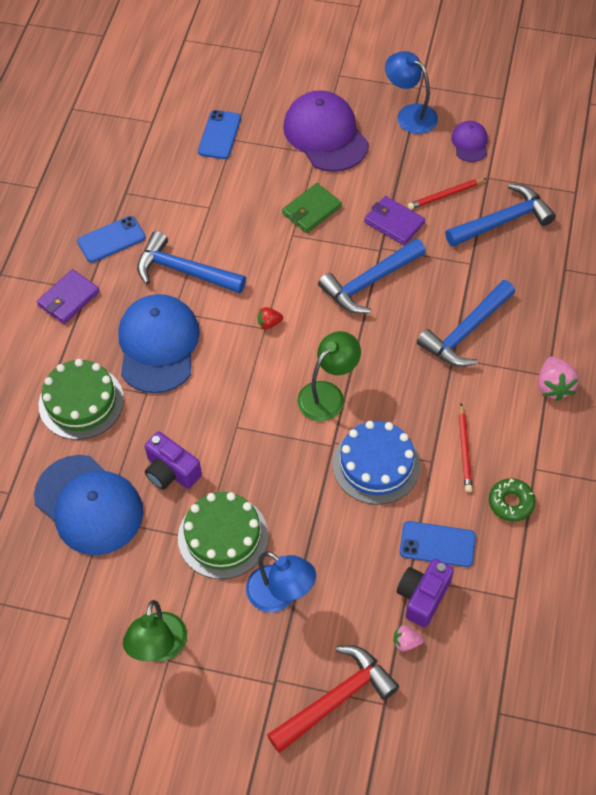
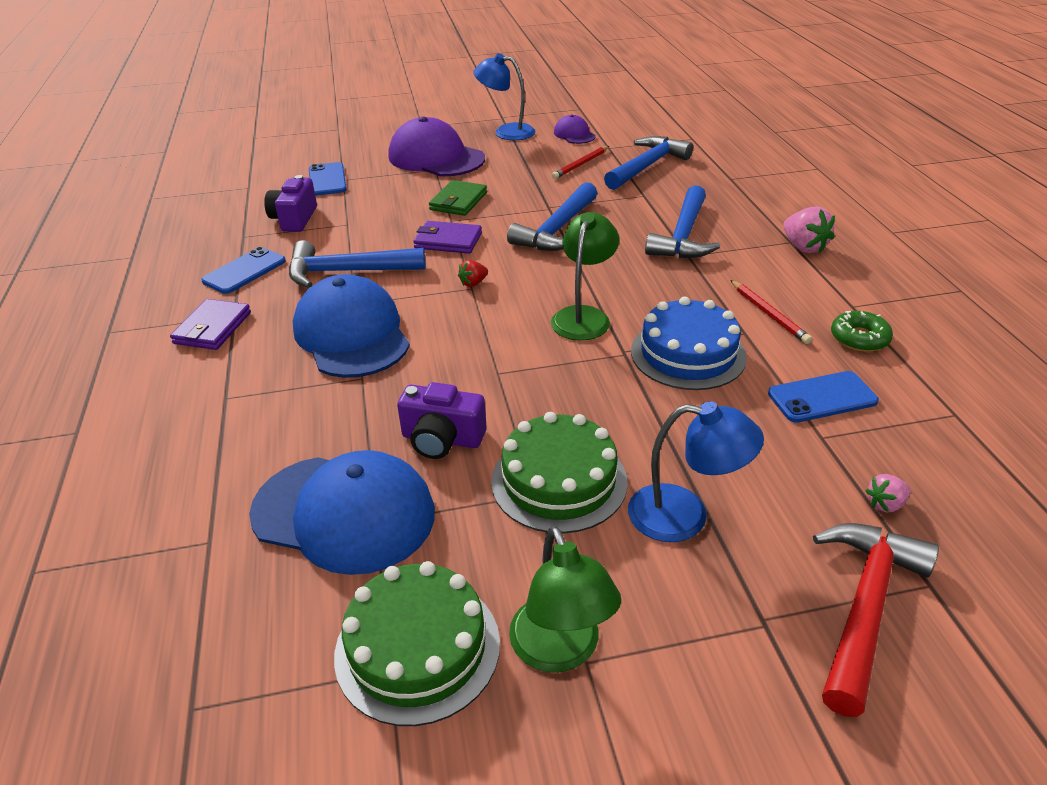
camera: 25 degrees left, 20 degrees down
(81, 402) = (276, 412): green cake -> green cake (417, 648)
(394, 222) = (547, 190): purple wallet -> purple wallet (448, 241)
(422, 596) = (856, 451): purple camera -> purple camera (294, 219)

